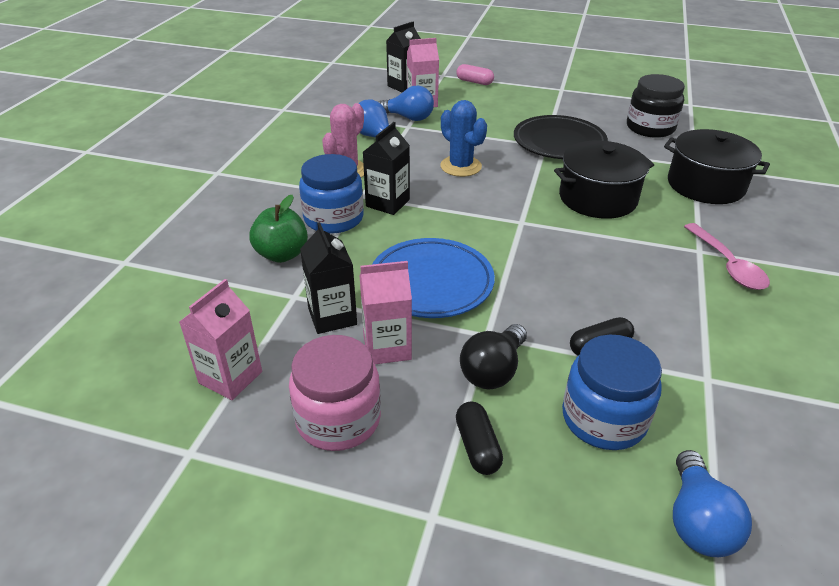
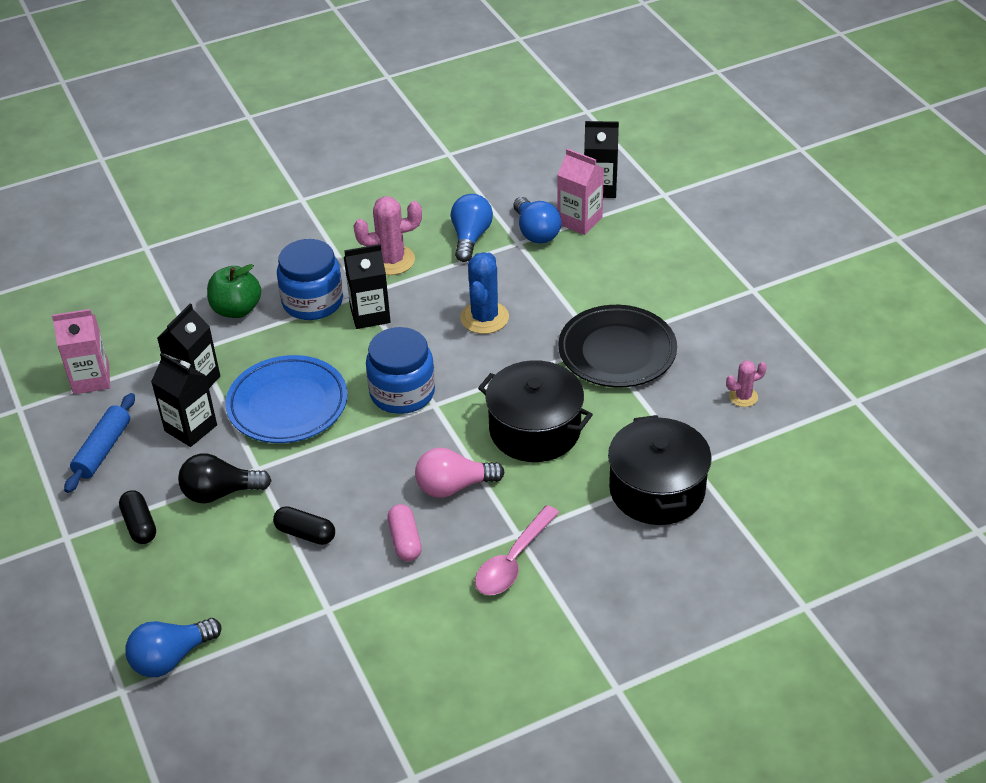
camera: 50 degrees right, 5 degrees up
(338, 419) = (103, 450): pink jar -> blue rolling pin
(387, 347) = (191, 428): pink carton -> black carton
(474, 82) = (679, 223): pink capsule -> pink capsule (405, 540)
(477, 446) = (139, 525): black capsule -> black capsule turned 60 degrees counterclockwise
(603, 418) = (225, 572): blue jar -> blue jar (402, 393)
(620, 253) = (453, 486): none -> pink light bulb
(650, 128) = (743, 397): black jar -> pink cactus

